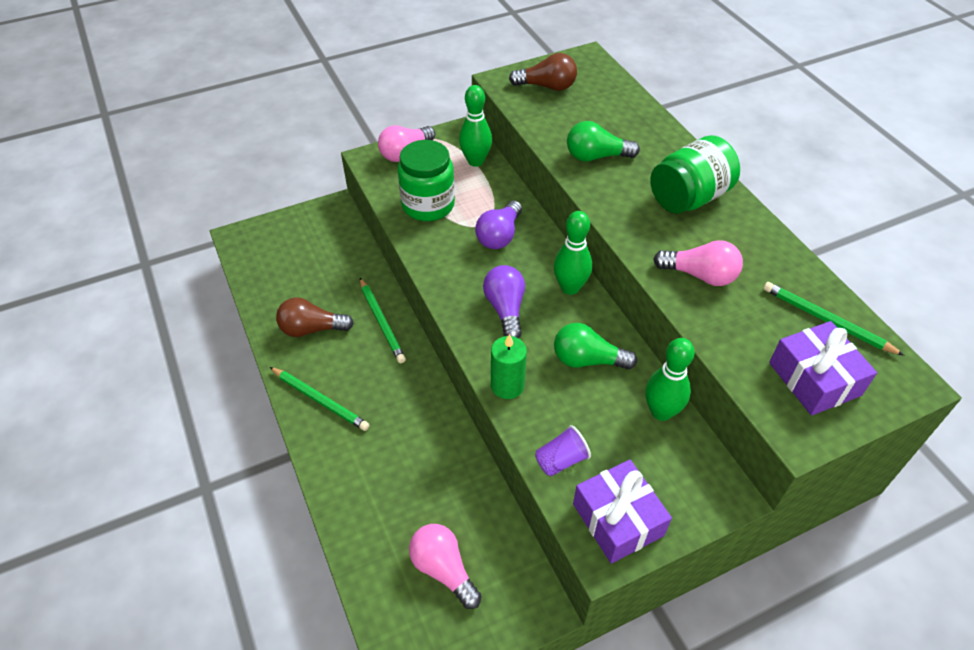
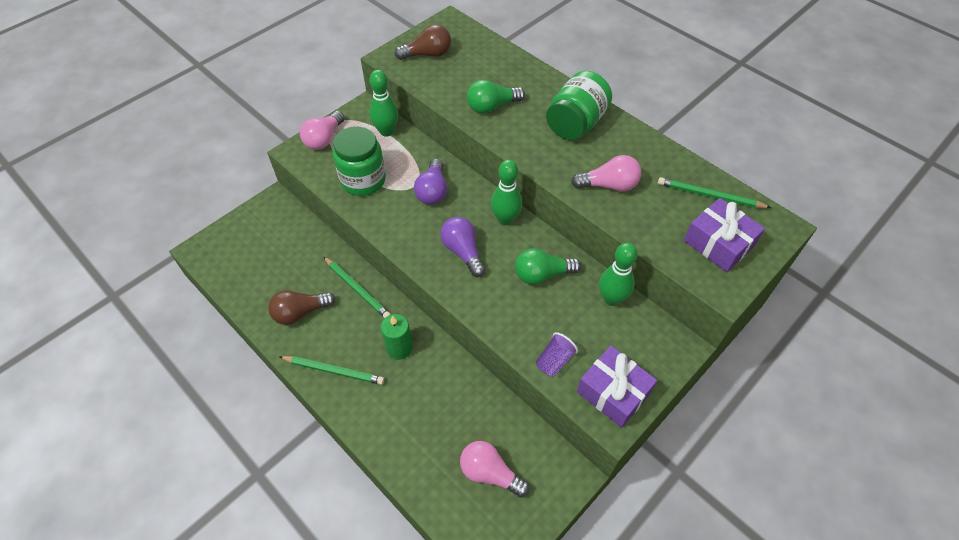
camera: 20 degrees left, 5 degrees up
(507, 385) = (490, 314): green candle -> green candle (399, 348)

